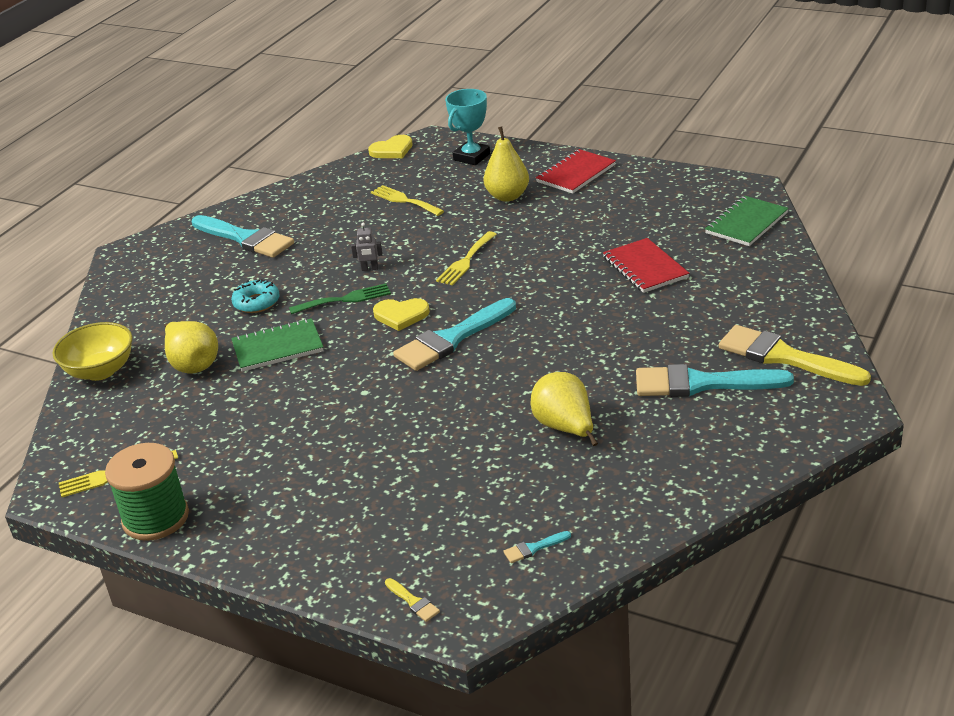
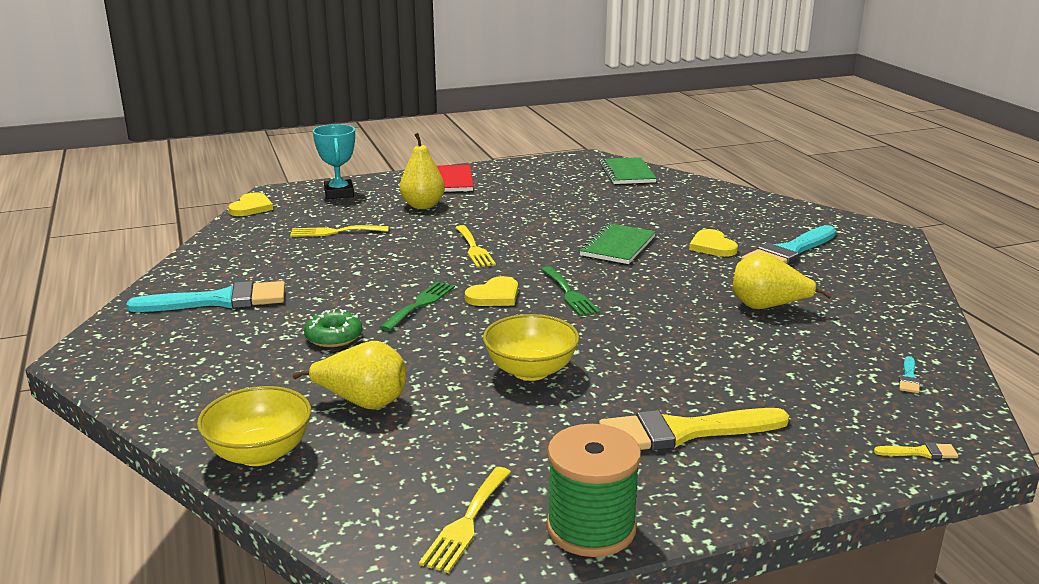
camera: 50 degrees left, 10 degrees down
(256, 303) = (334, 337): turquoise donut -> green donut
(278, 347) = (427, 356): green notebook -> green notebook (618, 246)
(312, 392) = (530, 371): none -> yellow bowl
(370, 269) = (399, 279): grey robot -> none
(451, 339) = (569, 293): turquoise brush -> green fork
(645, 268) = (615, 211): red notebook -> none
(649, 345) = (712, 246): none -> yellow heart
(784, 357) = (800, 224): yellow brush -> yellow brush (682, 432)

